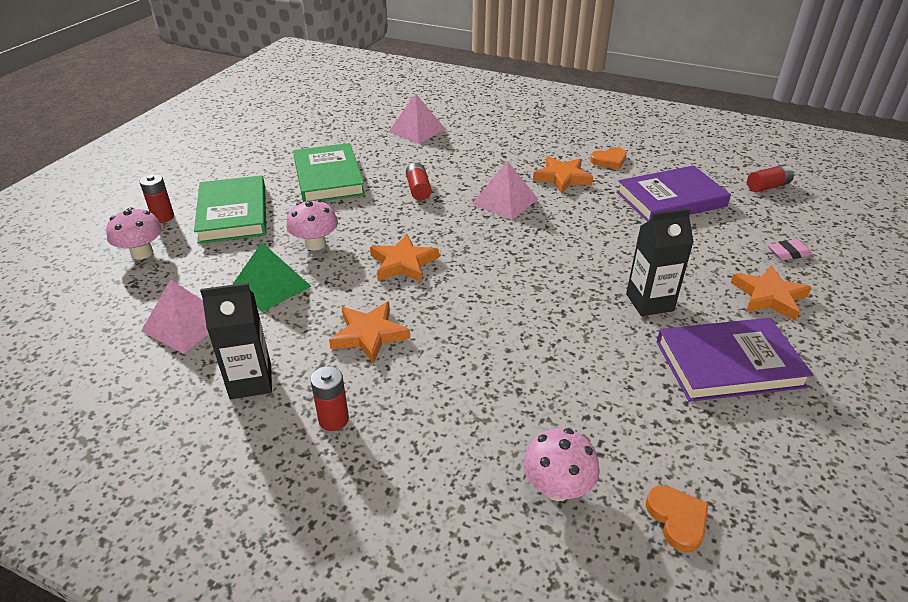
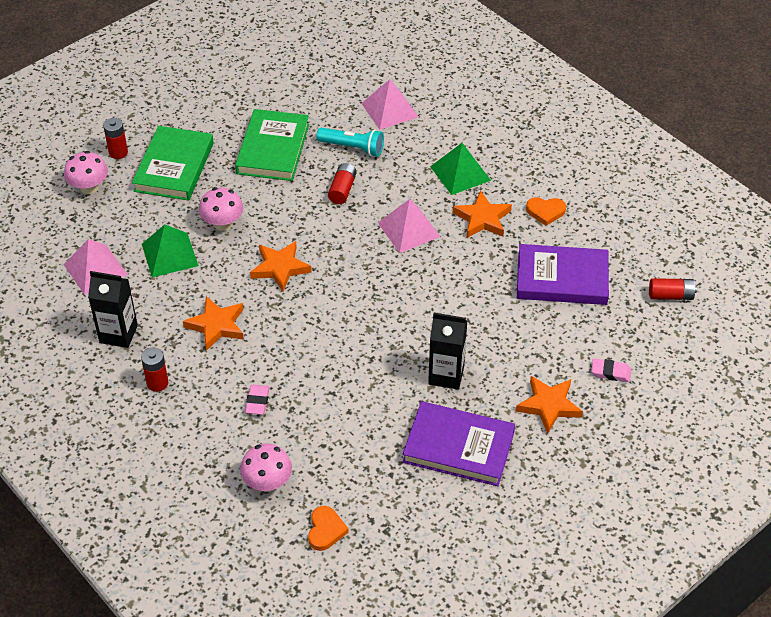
camera: 25 degrees right, 10 degrees up
(404, 160) = (352, 148): none -> turquoise flashlight
(473, 396) = (257, 401): none -> pink eraser
(514, 154) = (460, 173): none -> green pyramid

